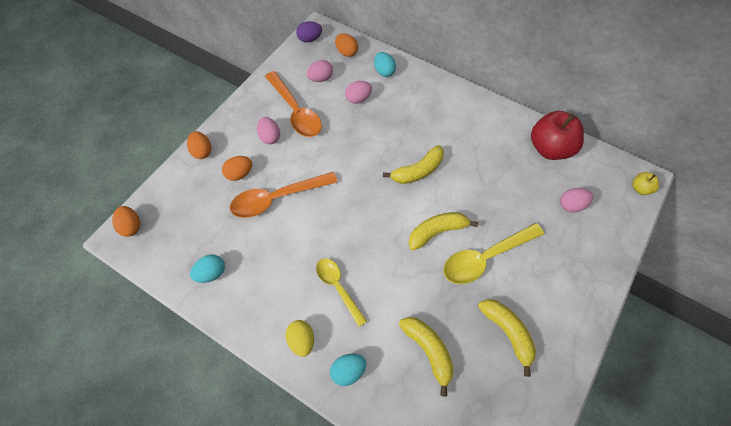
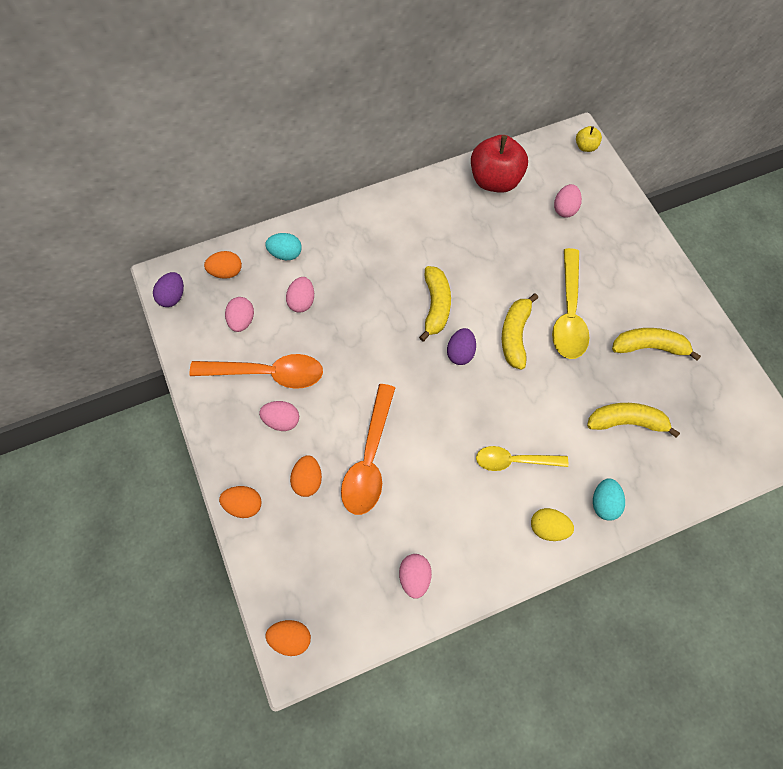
camera: 55 degrees left, 5 degrees up
(211, 273) = (414, 577): turquoise egg -> pink egg
(394, 206) = (460, 353): none -> purple egg

